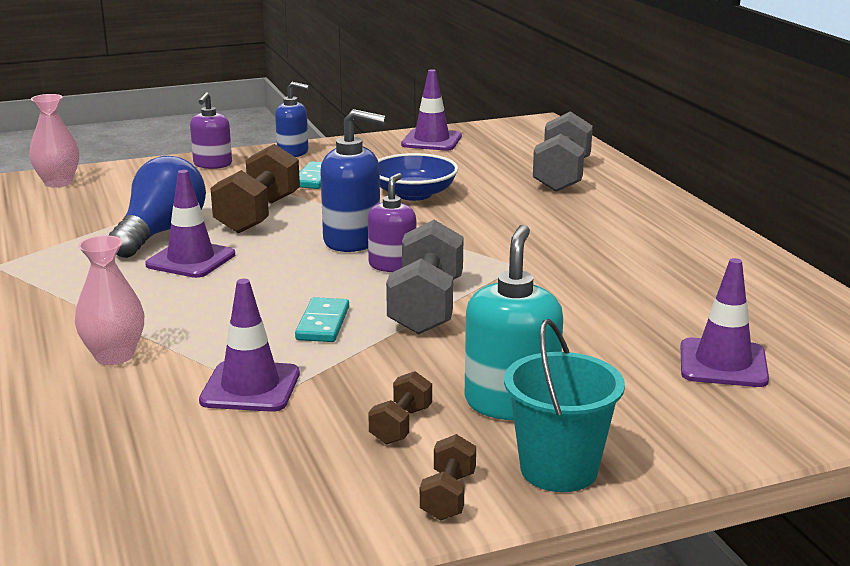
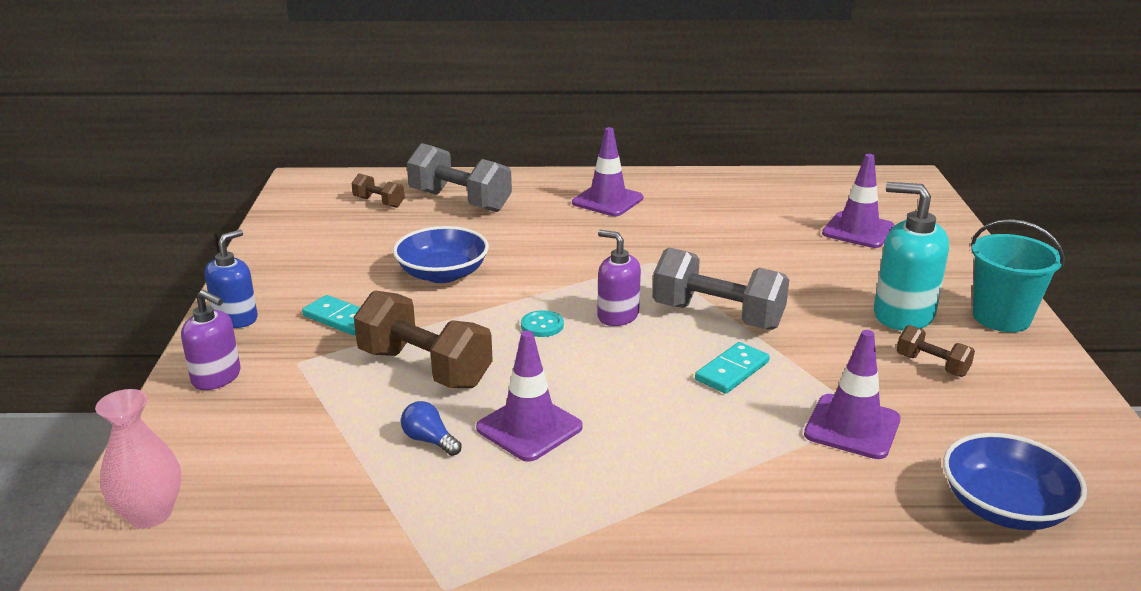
camera: 70 degrees left, 5 degrees up
(114, 356) = (762, 503): pink vase -> none
(137, 473) = (1004, 507): none -> blue bowl
(161, 233) = (429, 440): blue light bulb -> blue light bulb, size x0.42
(323, 323) = (732, 371): turquoise domino -> turquoise domino turned 75 degrees counterclockwise
(352, 240) = (542, 325): blue soap dispenser -> turquoise button
(431, 141) = (292, 237): purple traffic cone -> purple traffic cone (607, 201)
(448, 496) = (1037, 365): brown dumbbell -> brown dumbbell (379, 202)

